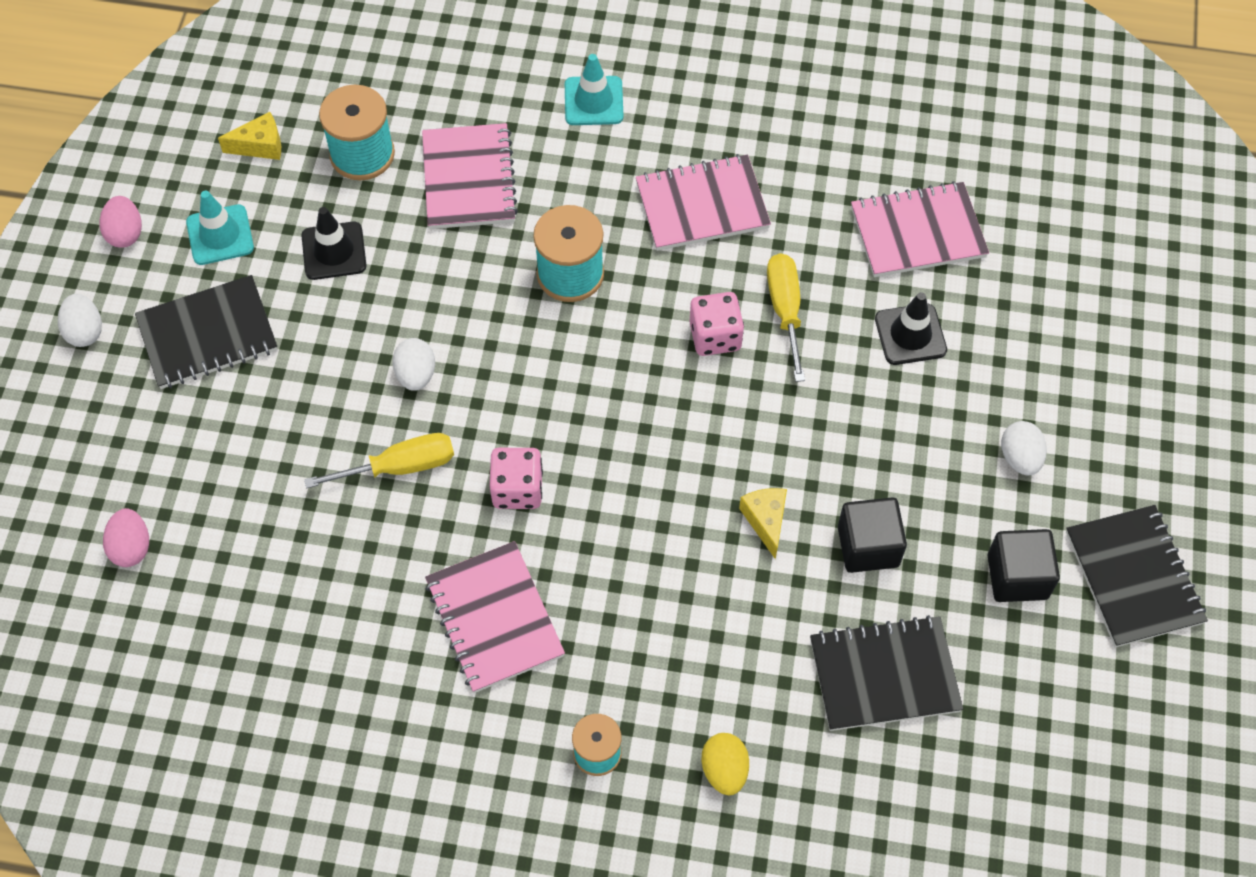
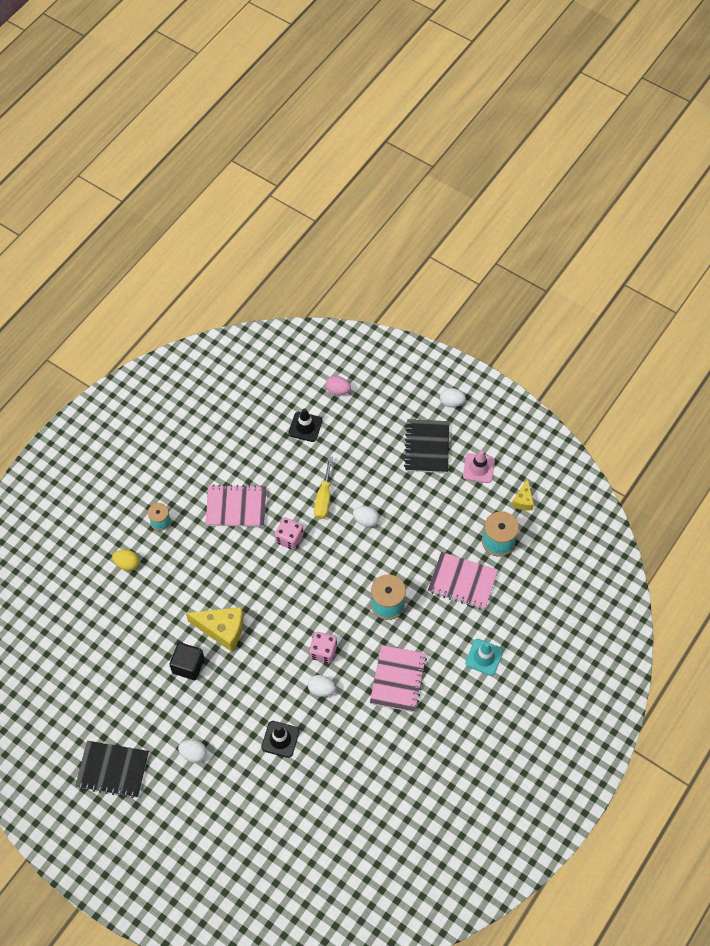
camera: 115 degrees right, 0 degrees up
(125, 233) = (497, 432): pink egg -> none
(220, 235) = (478, 468): turquoise traffic cone -> pink traffic cone
(334, 251) = (448, 510): black traffic cone -> black traffic cone (305, 427)
(766, 521) = (222, 630): yellow cheese -> yellow cheese, size x1.79
(785, 310) = (321, 689): yellow screwdriver -> white egg
(884, 675) = (130, 643): black notebook -> none
(917, 232) = (334, 773): pink notebook -> none
(1017, 576) = (141, 720): black cube -> none

